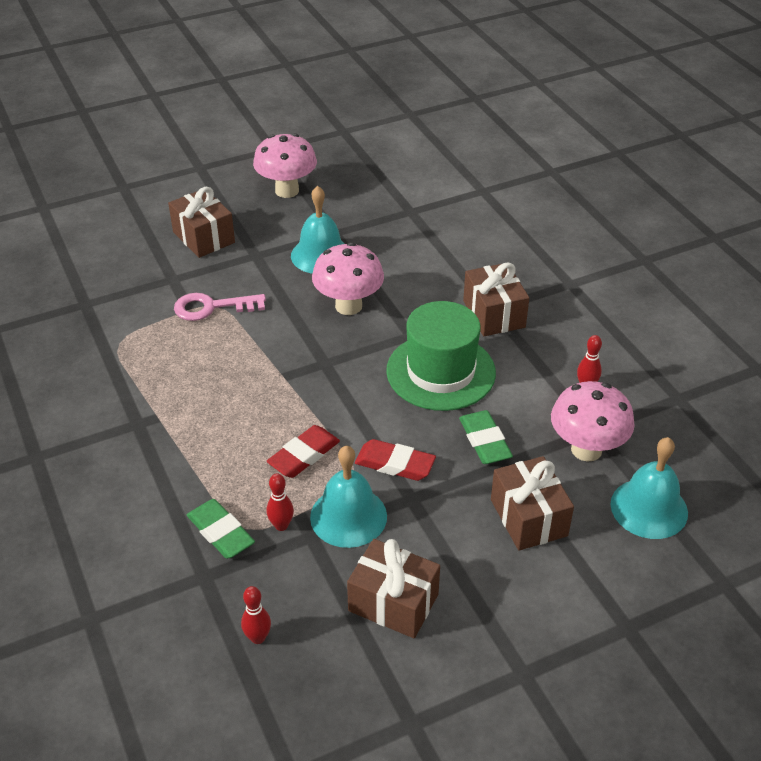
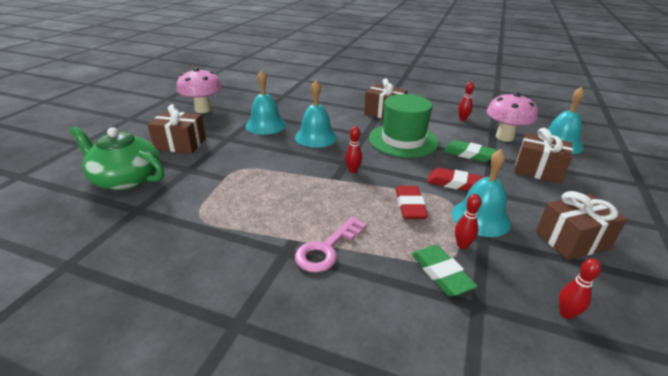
camera: 45 degrees left, 10 degrees down
(112, 260) = (126, 179): none -> green teapot
(212, 307) = (238, 170): pink key -> pink key (327, 249)
(220, 532) = (441, 273): green eraser -> green eraser turned 60 degrees clockwise
(316, 377) = (353, 170): none -> red bowling pin
(348, 306) = (316, 137): pink mushroom -> turquoise bell
(395, 464) = (454, 183): red eraser -> red eraser turned 45 degrees clockwise

